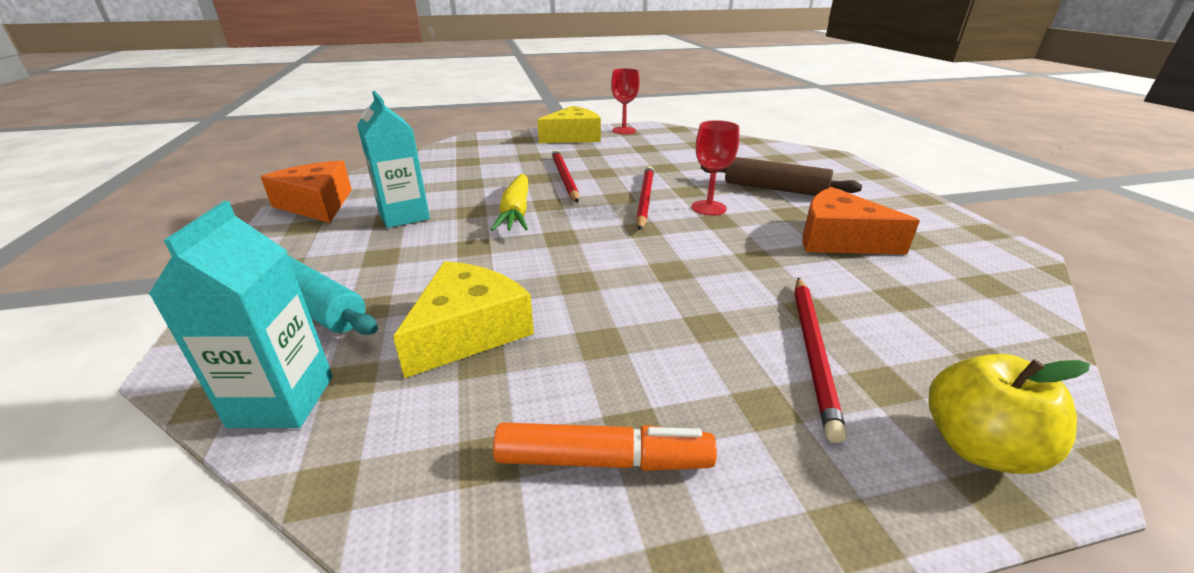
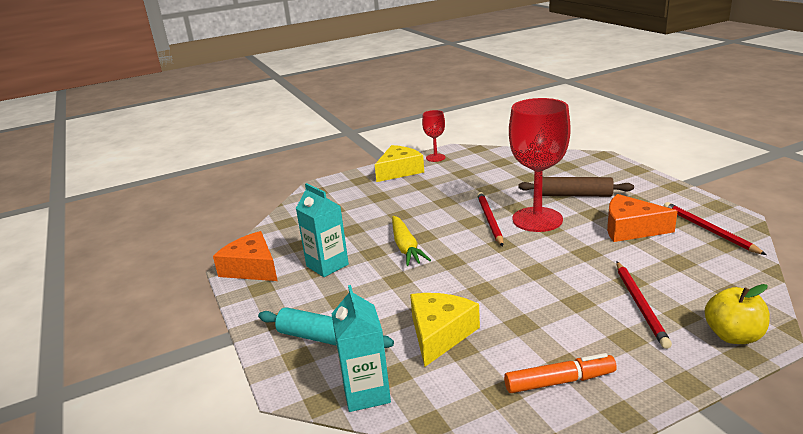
camera: 10 degrees left, 5 degrees down
(564, 178) = (420, 212): red pencil -> red pencil (709, 230)
(708, 208) = (537, 219): red goblet -> red goblet, size x2.01

